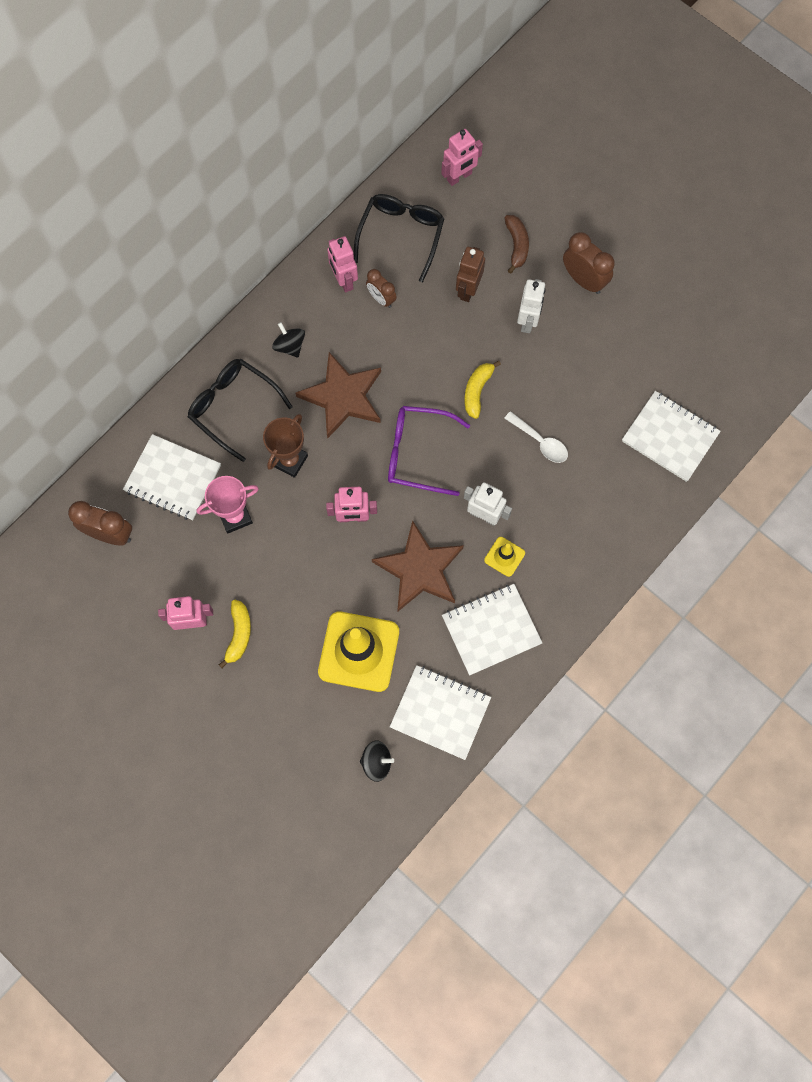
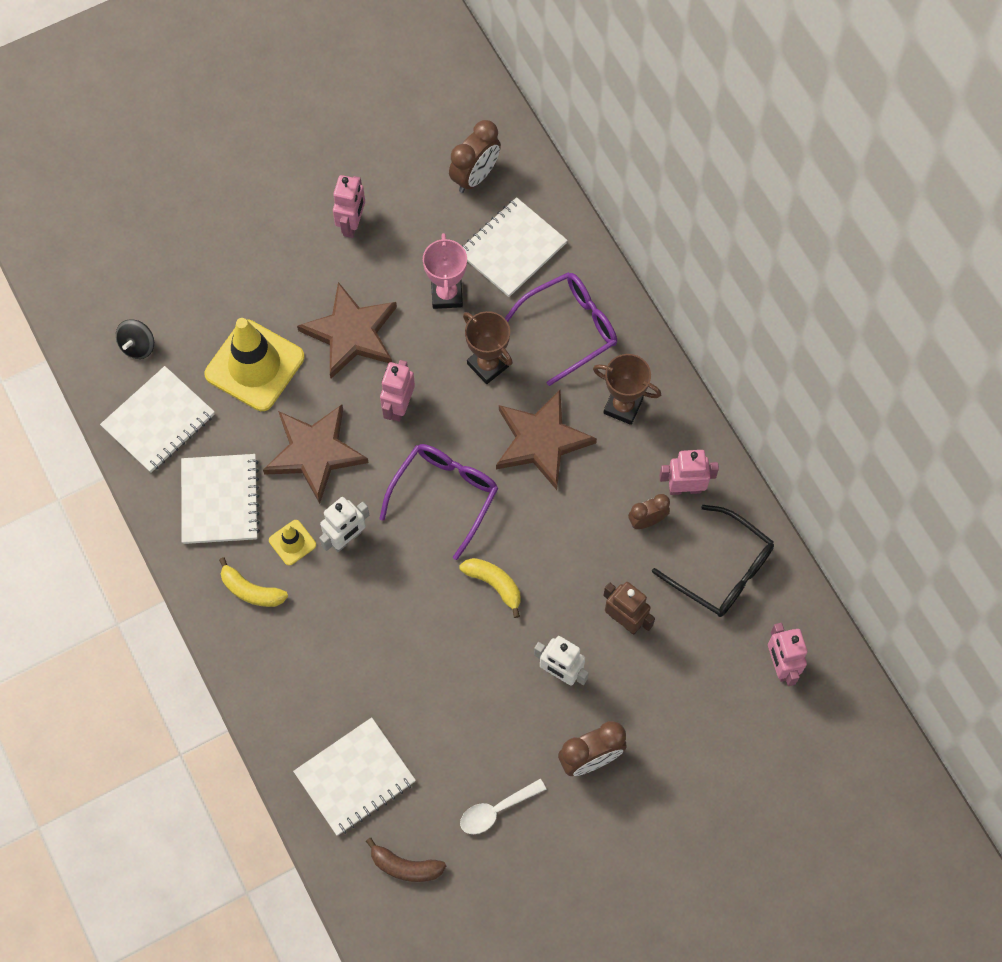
camera: 110 degrees right, 5 degrees down
(233, 408) = (570, 328): black glasses -> purple glasses
(239, 634) = (321, 262): yellow banana -> yellow banana (251, 590)
(290, 346) = (623, 406): black spinning top -> brown trophy
(299, 582) = (351, 333): none -> brown star
(516, 245) = (663, 698): brown banana -> brown banana (405, 866)
(540, 442) = (407, 630): white spoon -> white spoon (496, 810)

